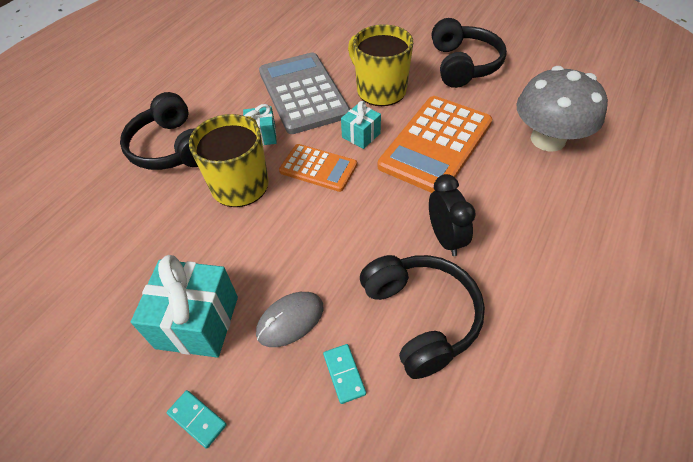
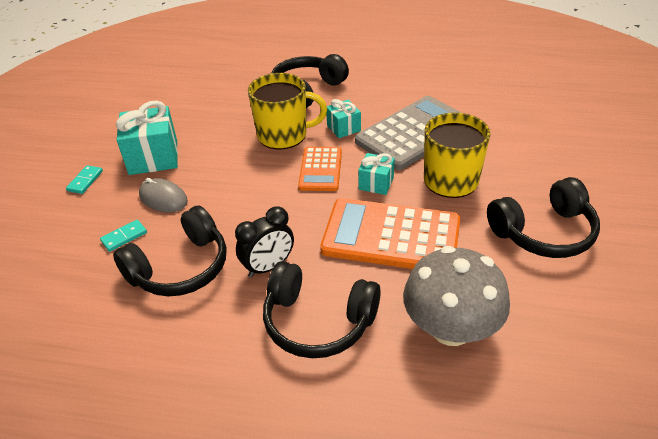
camera: 70 degrees right, 10 degrees down
(525, 216) = (318, 321): none -> black headphones

